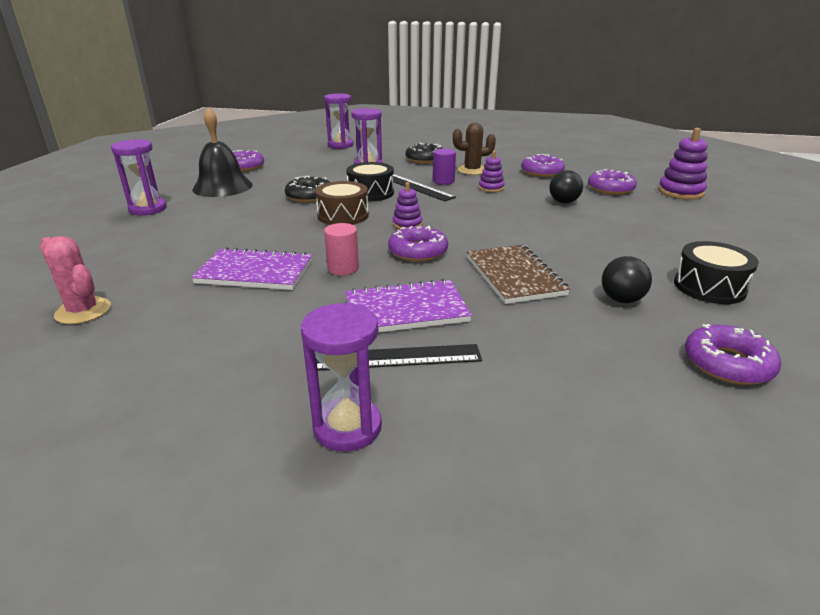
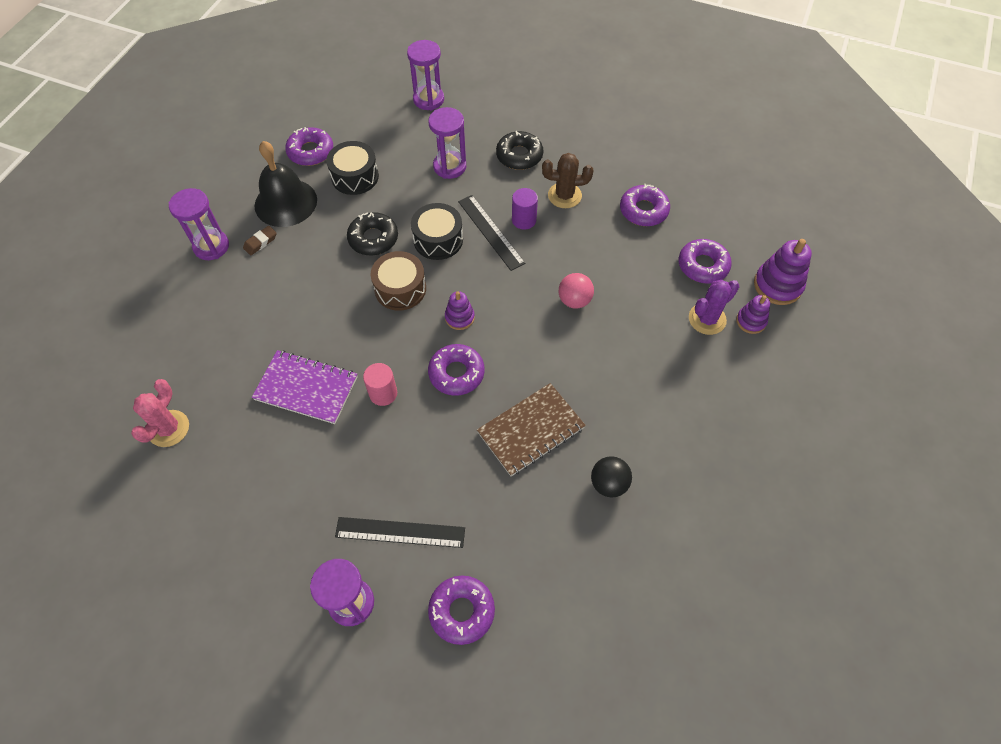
camera: 10 degrees right, 30 degrees up
(83, 311) = (168, 428): pink cactus -> pink cactus turned 60 degrees clockwise
(198, 204) = (260, 242): none -> brown eraser
(406, 310) = (422, 469): purple notebook -> none
(491, 188) = (570, 245): purple stacking toy -> purple stacking toy (751, 321)
(511, 209) = (574, 300): none -> pink ball
(514, 276) = (531, 430): brown notebook -> brown notebook turned 60 degrees clockwise
(563, 202) = (636, 291): black ball -> none
(636, 209) = (707, 319): none -> purple cactus
(709, 287) = (697, 477): black drum -> black drum (355, 177)
(727, 364) = (648, 583): purple donut -> purple donut (462, 611)

